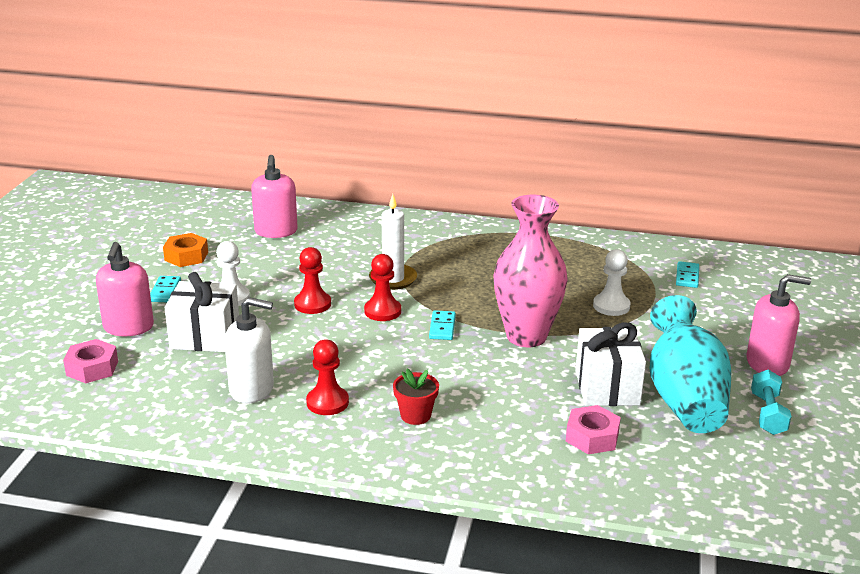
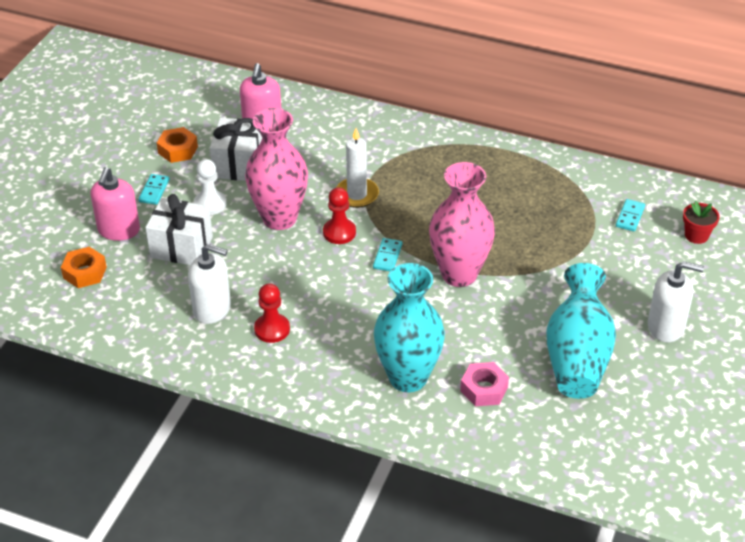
camera: 10 degrees right, 15 degrees up
(92, 368) = (84, 272): pink nut -> orange nut
(312, 304) = (279, 218): red pawn -> pink vase
(415, 415) = (342, 351): red flower pot -> red flower pot (696, 235)
(500, 434) = (408, 377): none -> turquoise vase
(607, 388) = (513, 338): white gift -> white gift (238, 164)
(611, 306) = (546, 246): white pawn -> none
(767, 363) = (666, 327): pink soap dispenser -> white soap dispenser
(768, 414) = (644, 382): turquoise dumbbell -> none

